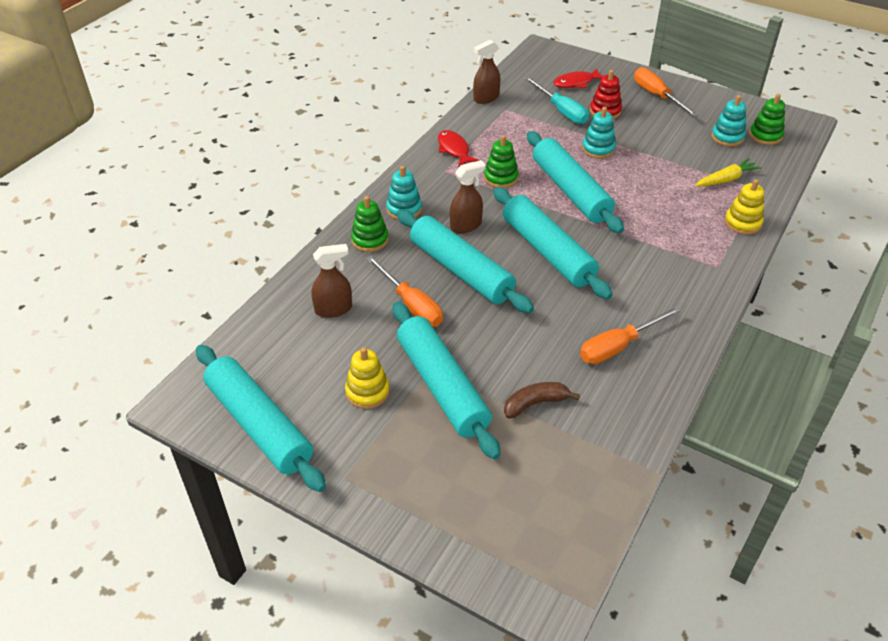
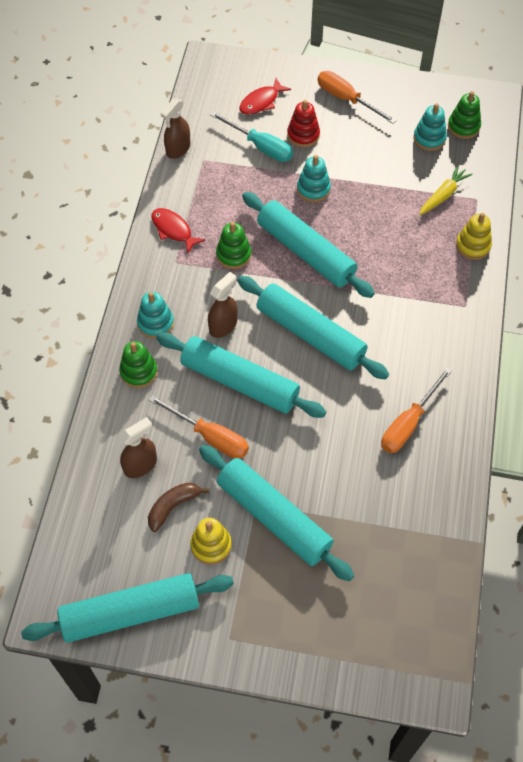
camera: 20 degrees left, 15 degrees up
(259, 425) = (130, 612): turquoise rolling pin -> turquoise rolling pin turned 45 degrees counterclockwise
(535, 403) = (359, 508): brown banana -> brown banana (173, 506)

